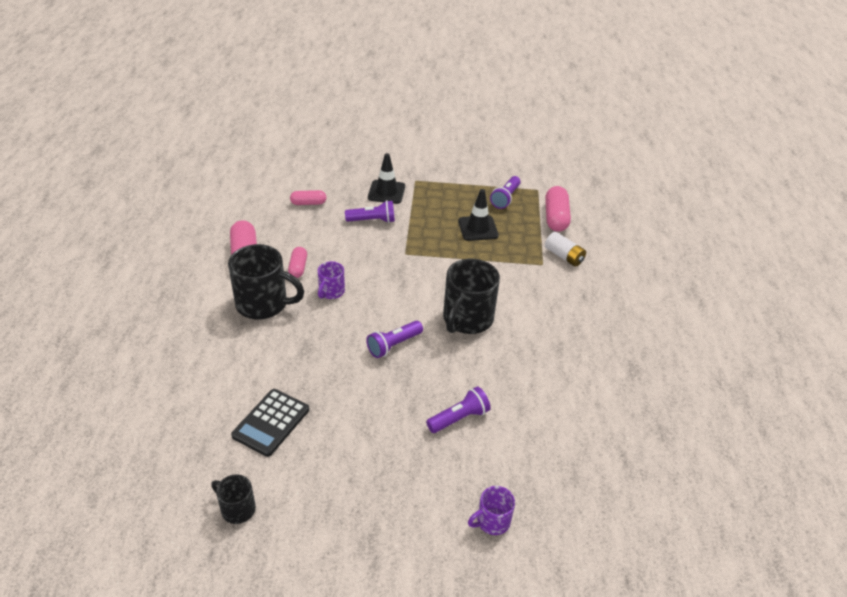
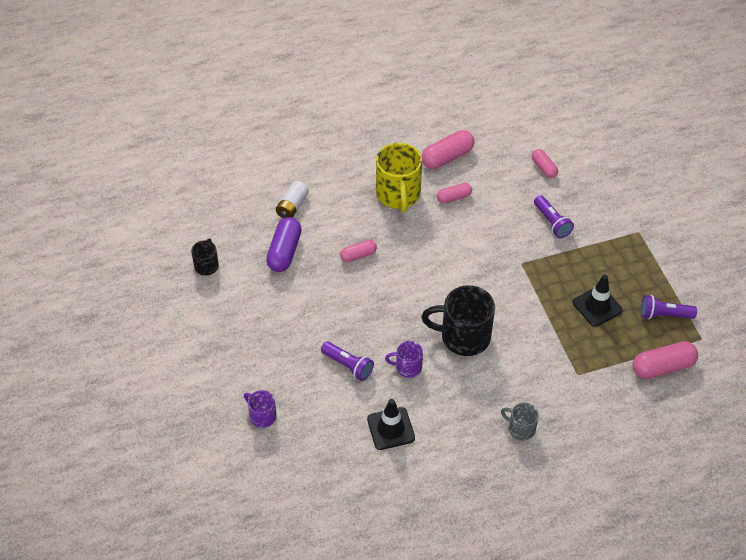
camera: 70 degrees right, 10 degrees up
(263, 304) = (398, 194): black mug -> yellow mug
(271, 422) = (284, 252): black calculator -> purple capsule
(320, 361) = (358, 255): none -> pink capsule
(331, 292) = (439, 231): purple mug -> purple mug (407, 367)
(386, 192) = (602, 217): black traffic cone -> black traffic cone (391, 428)
(393, 345) = (402, 296): purple flashlight -> none
(564, 256) = (602, 389): white battery -> white battery (292, 206)
(585, 318) = (520, 428): none -> grey mug

